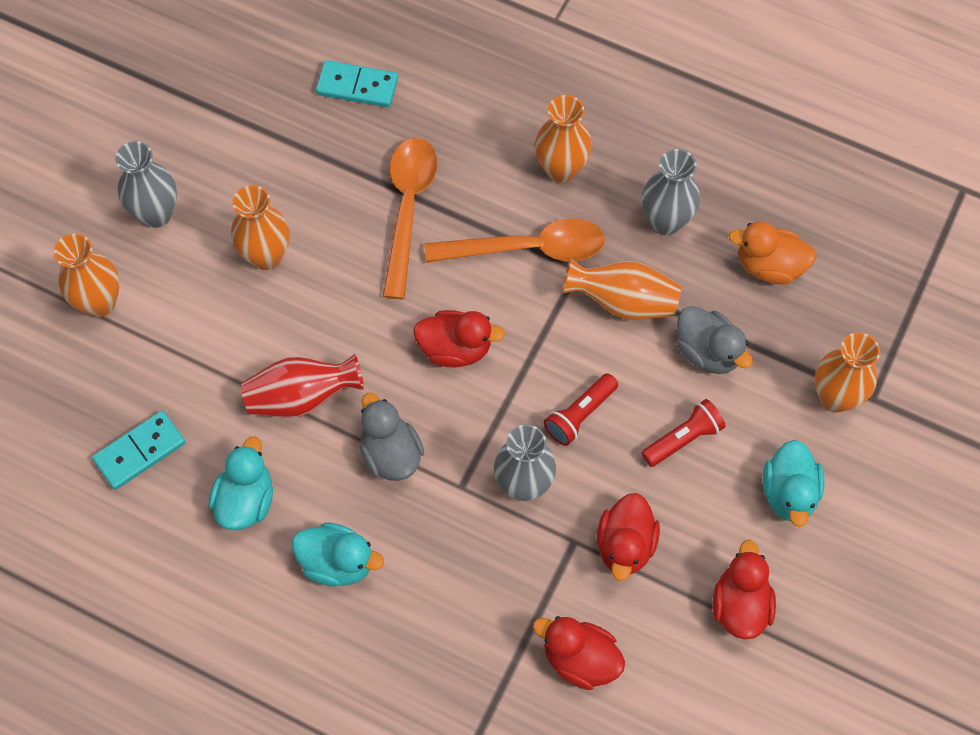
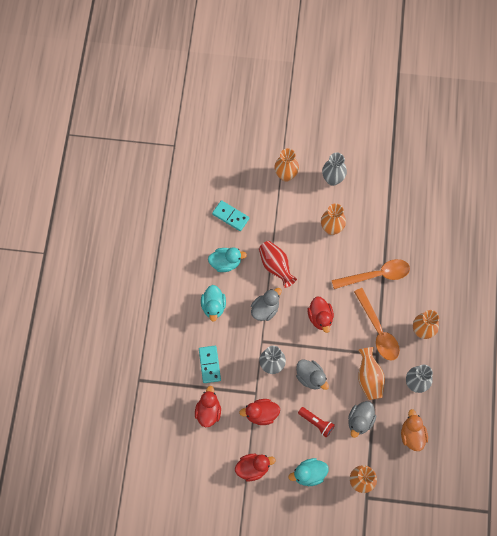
camera: 70 degrees right, 5 degrees up
(357, 86) = (426, 233): turquoise domino -> turquoise domino (209, 364)
(580, 415) = (310, 377): red flashlight -> grey duck

